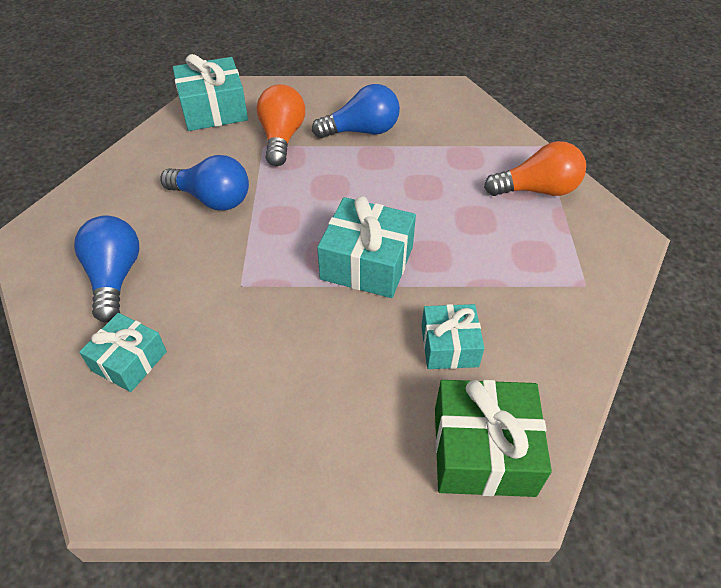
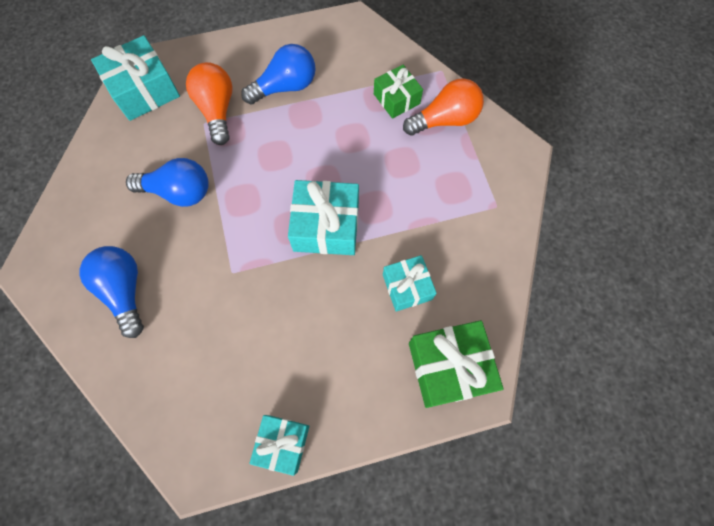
camera: 15 degrees left, 20 degrees up
(129, 361) = (167, 364): turquoise gift -> turquoise gift (282, 443)
(484, 161) = (396, 99): none -> green gift

